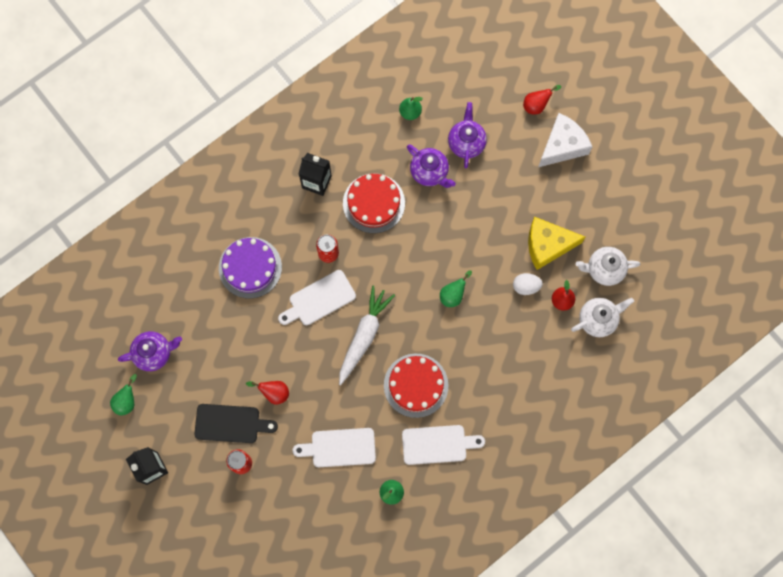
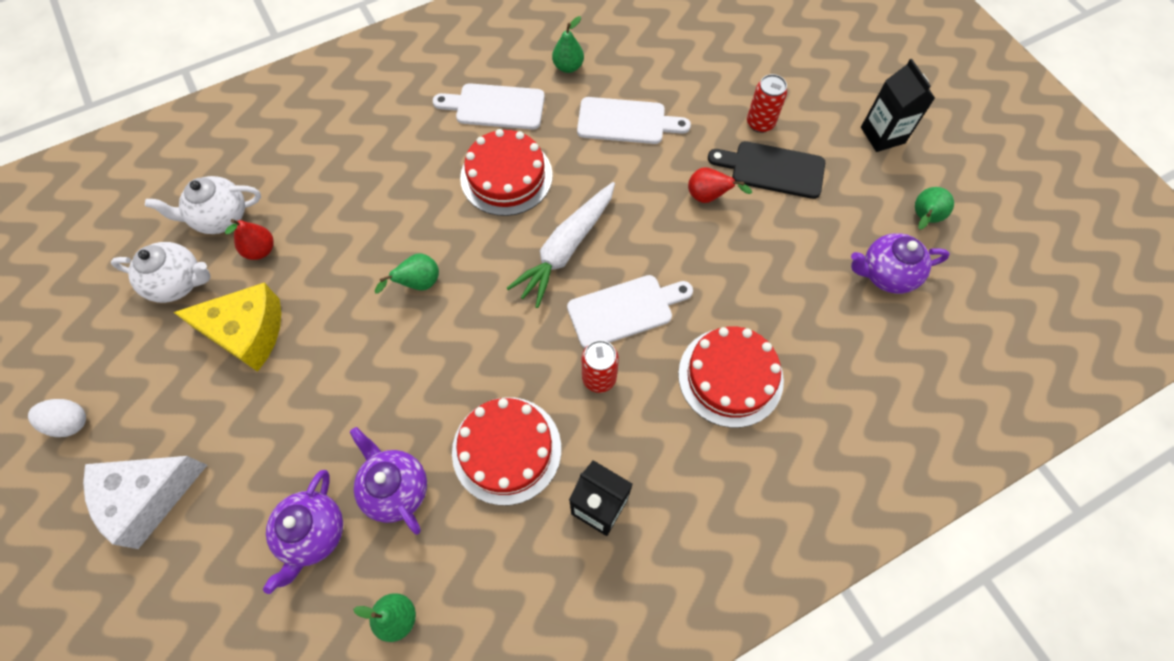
camera: 170 degrees left, 10 degrees down
(250, 267) = (730, 376): purple cake -> red cake
(526, 286) = (305, 278): white egg -> white egg (70, 422)
(536, 105) = (158, 587): red pear -> none

